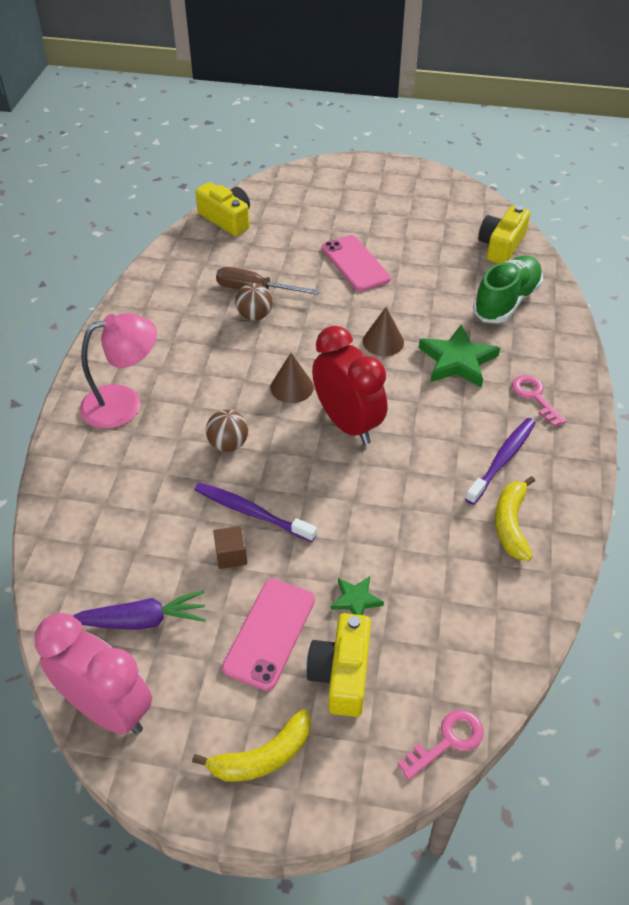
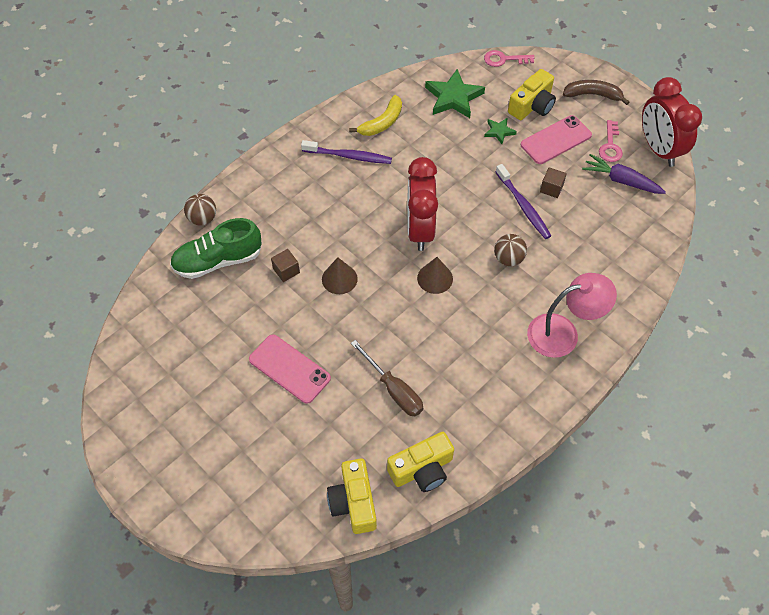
camera: 145 degrees left, 10 degrees up
(108, 708) = (658, 149): pink clock -> red clock
(124, 403) = (563, 333): pink lamp -> pink lamp turned 150 degrees clockwise
(254, 316) = (414, 361): brown ball -> brown ball (203, 219)
(262, 756) = (592, 95): yellow banana -> brown banana
(355, 263) = (289, 369): pink phone -> pink phone turned 60 degrees counterclockwise
(438, 324) = (286, 271): none -> brown cube
(457, 360) = (305, 234): green star -> green star (453, 97)
(501, 246) = (159, 315): yellow camera -> yellow camera (422, 469)
(502, 460) = (349, 156): purple toothbrush -> purple toothbrush turned 150 degrees counterclockwise
(534, 397) = (285, 181): pink key -> pink key (610, 146)

